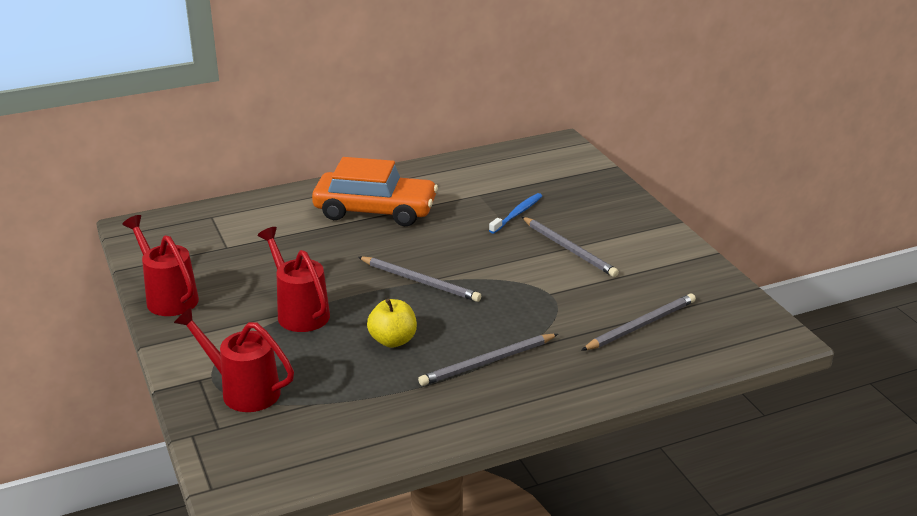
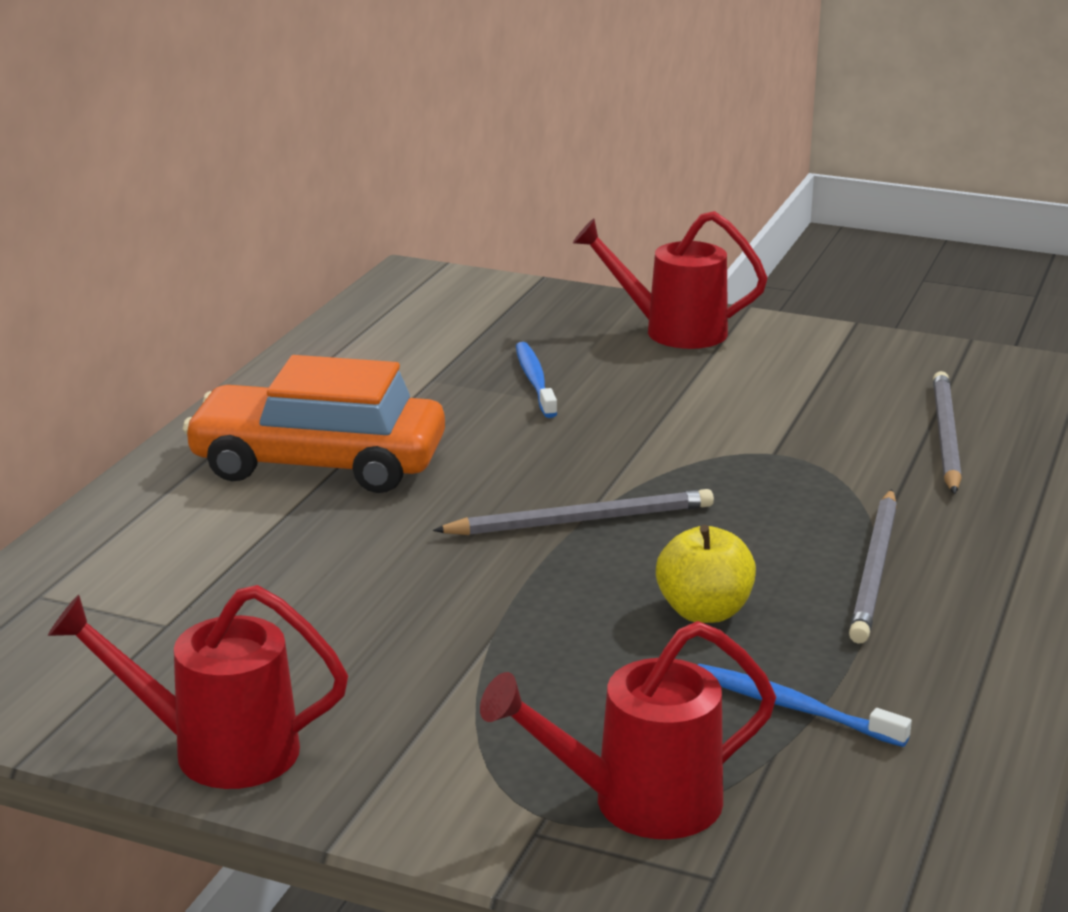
camera: 45 degrees left, 5 degrees down
(299, 312) = (490, 650): red watering can -> red watering can (672, 331)
(352, 392) = (792, 707): none -> blue toothbrush
(375, 210) = (318, 463): orange car -> orange car turned 135 degrees counterclockwise
(569, 249) = (688, 392): grey pencil -> none

